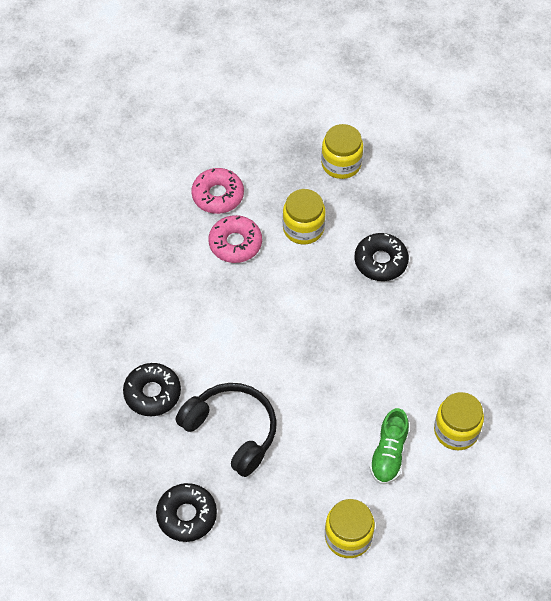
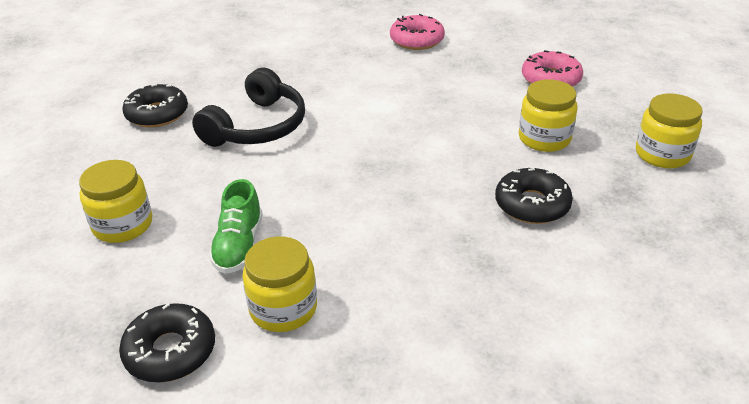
camera: 80 degrees right, 20 degrees down
(152, 393) = (293, 77): black donut -> black donut (170, 351)
(235, 243) = (495, 97): pink donut -> pink donut (417, 40)
(388, 454) = (239, 246): green shoe -> green shoe turned 90 degrees counterclockwise

